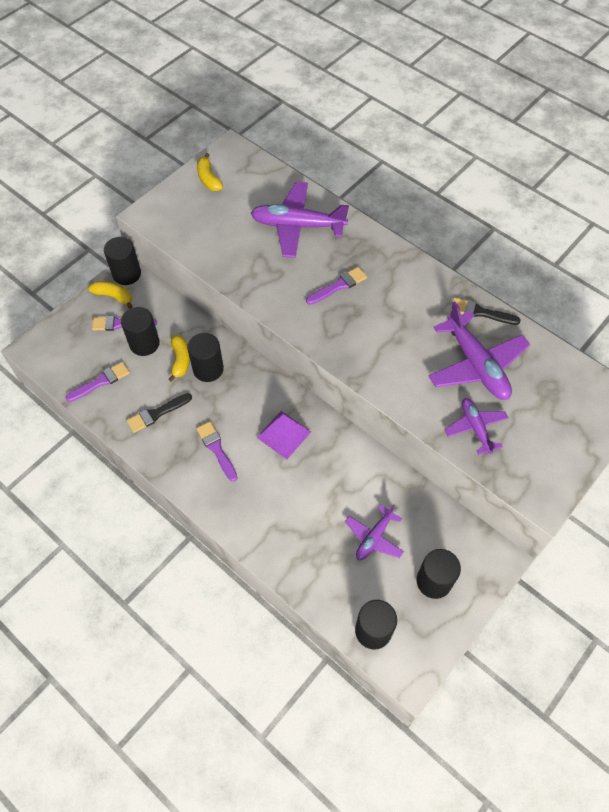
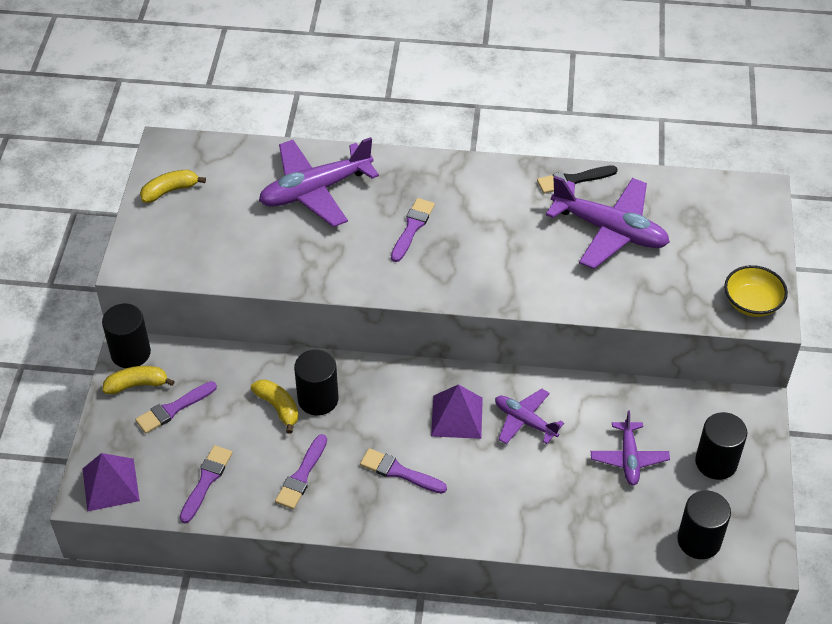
camera: 35 degrees left, 10 degrees down
(48, 350) = (110, 484): none -> purple pyramid
(144, 343) = (221, 414): black cylinder -> none
(157, 413) = (301, 476): black brush -> purple brush
(208, 179) = (170, 191): yellow banana -> yellow banana turned 120 degrees clockwise
(475, 428) = (657, 287): purple plane -> purple plane (525, 421)
(539, 483) = (752, 303): none -> yellow bowl

